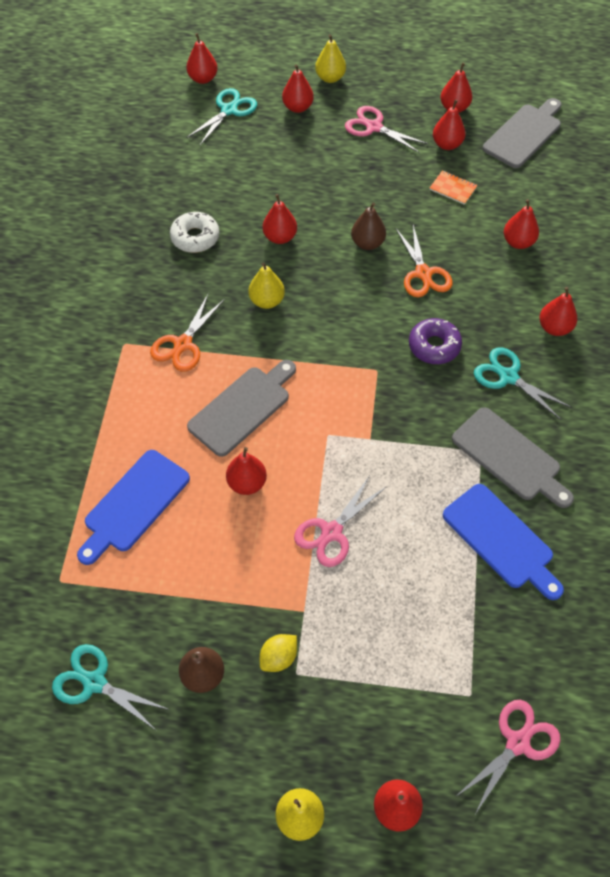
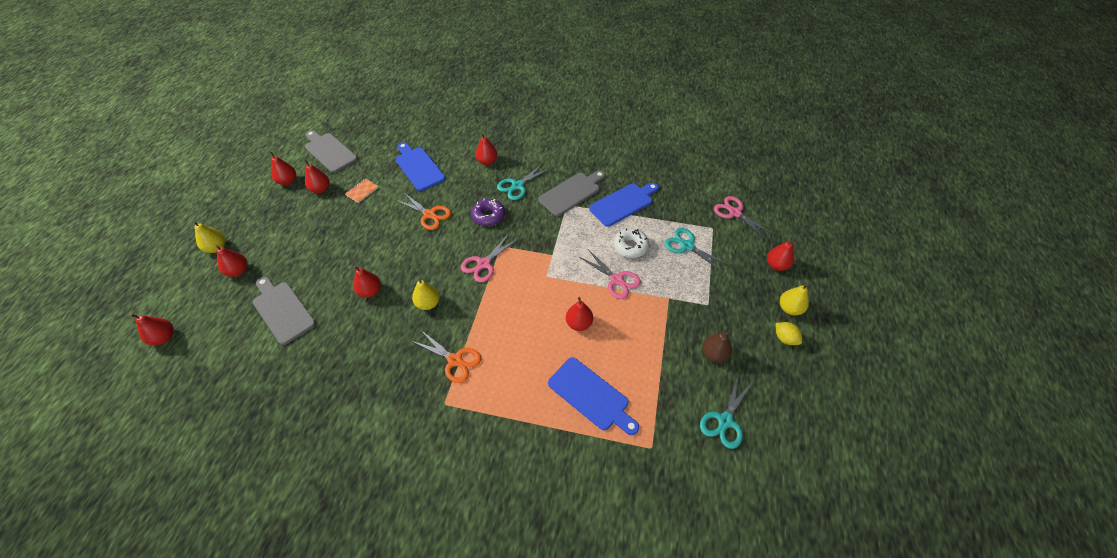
camera: 85 degrees left, 5 degrees down
(195, 237) = (350, 349): white donut -> white donut (630, 246)
(229, 110) = (216, 319): turquoise scissors -> turquoise scissors (687, 246)
(242, 408) = (518, 323): grey cutting board -> grey cutting board (282, 310)
(279, 658) = (699, 313): yellow lemon -> yellow lemon (784, 338)
(367, 243) = (394, 240): brown pear -> none
(374, 127) = (284, 226): pink scissors -> pink scissors (484, 264)
(423, 273) = (429, 214): orange scissors -> orange scissors turned 45 degrees clockwise
(518, 242) = (418, 167): red pear -> blue cutting board

